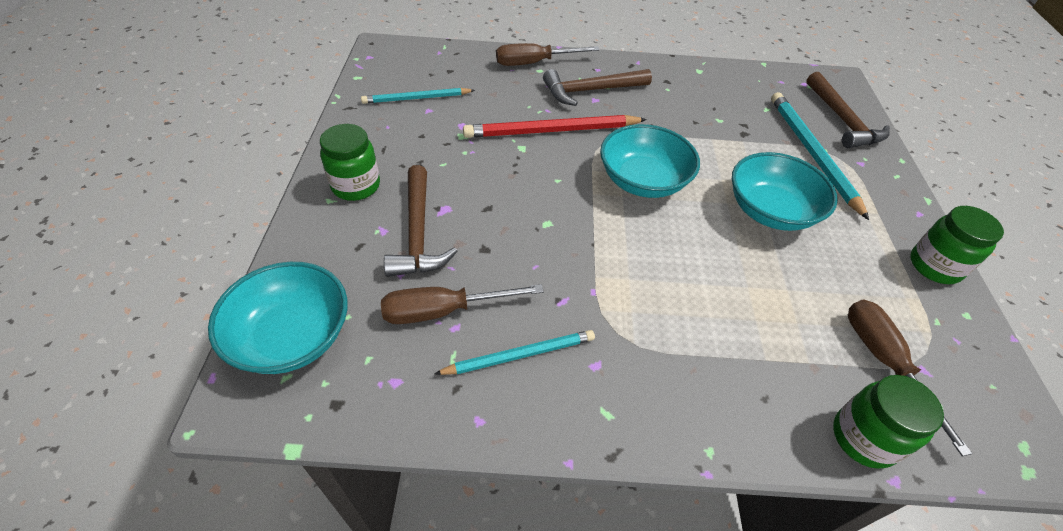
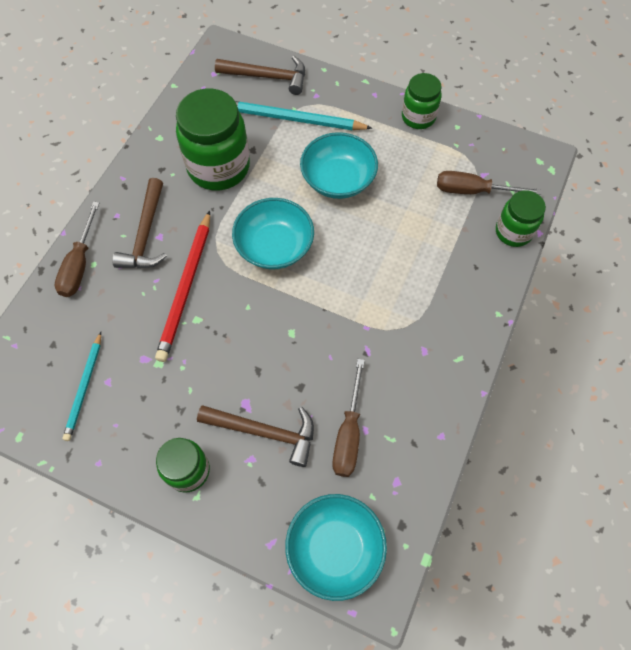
camera: 65 degrees left, 15 degrees up
(520, 355) = (402, 394): turquoise pencil -> none
(702, 115) = (218, 167): none -> green jar

